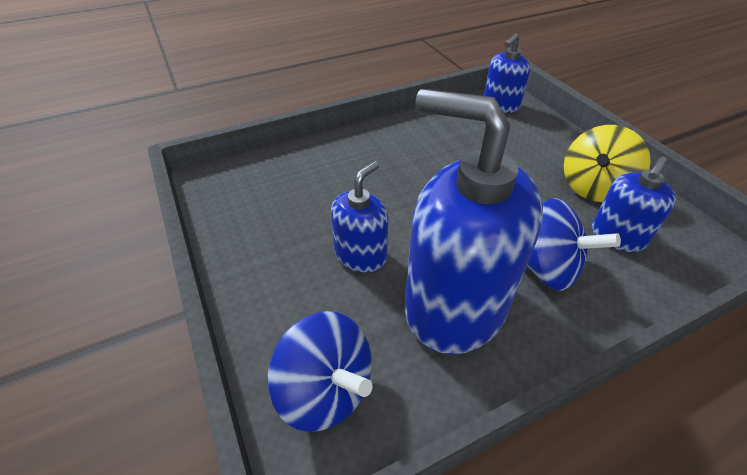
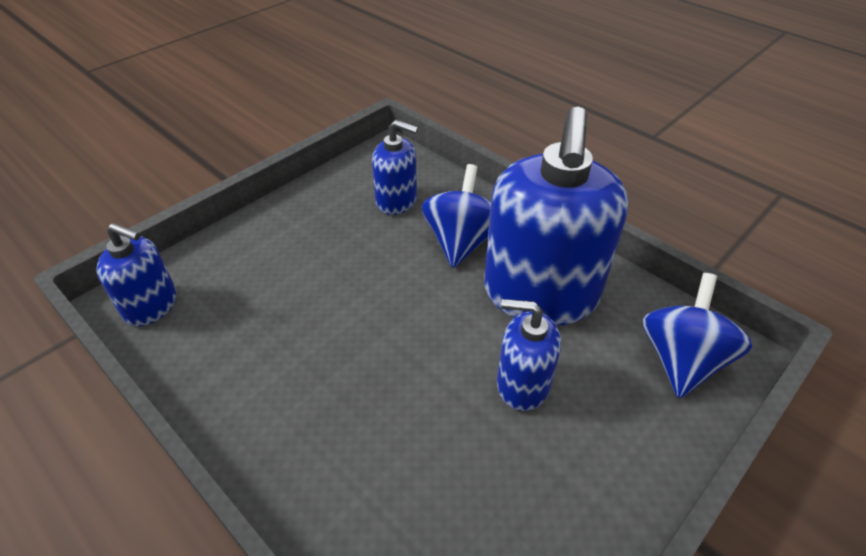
camera: 110 degrees left, 0 degrees up
(593, 188) = (328, 215): yellow spinning top -> none

